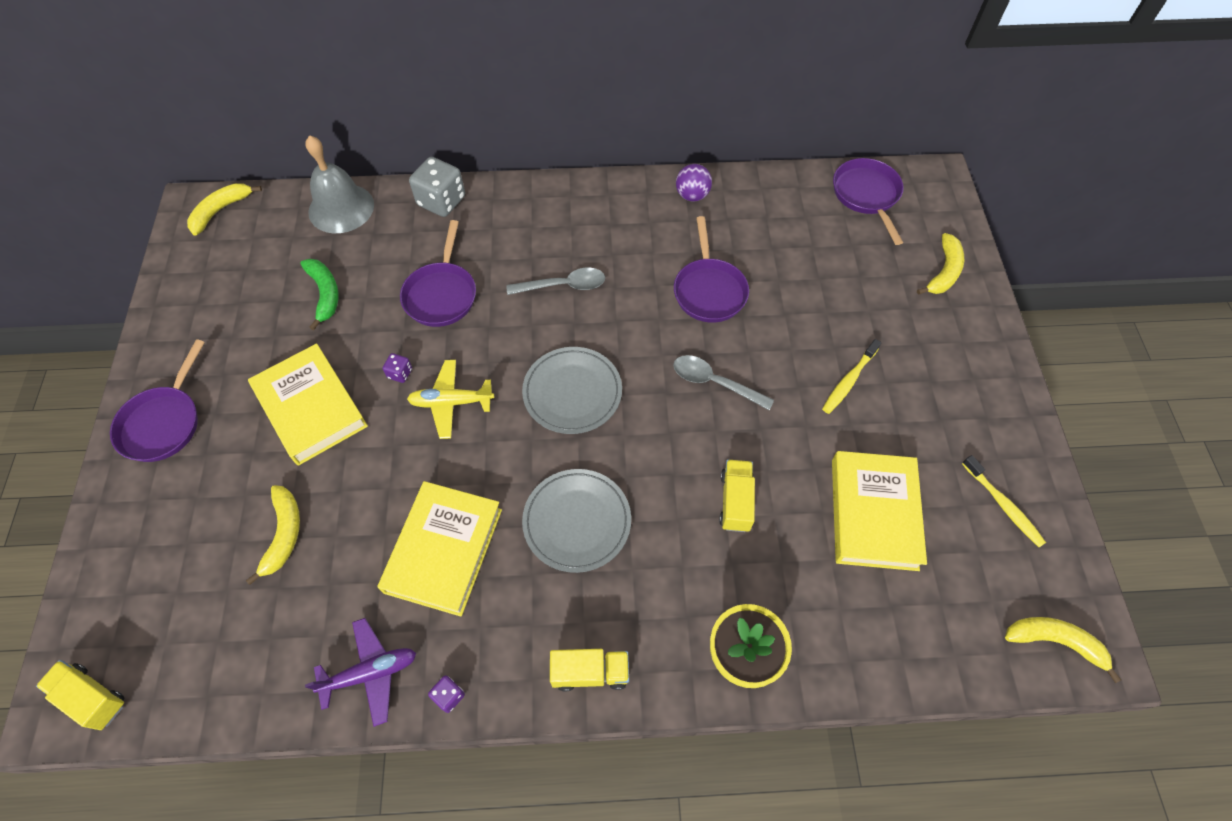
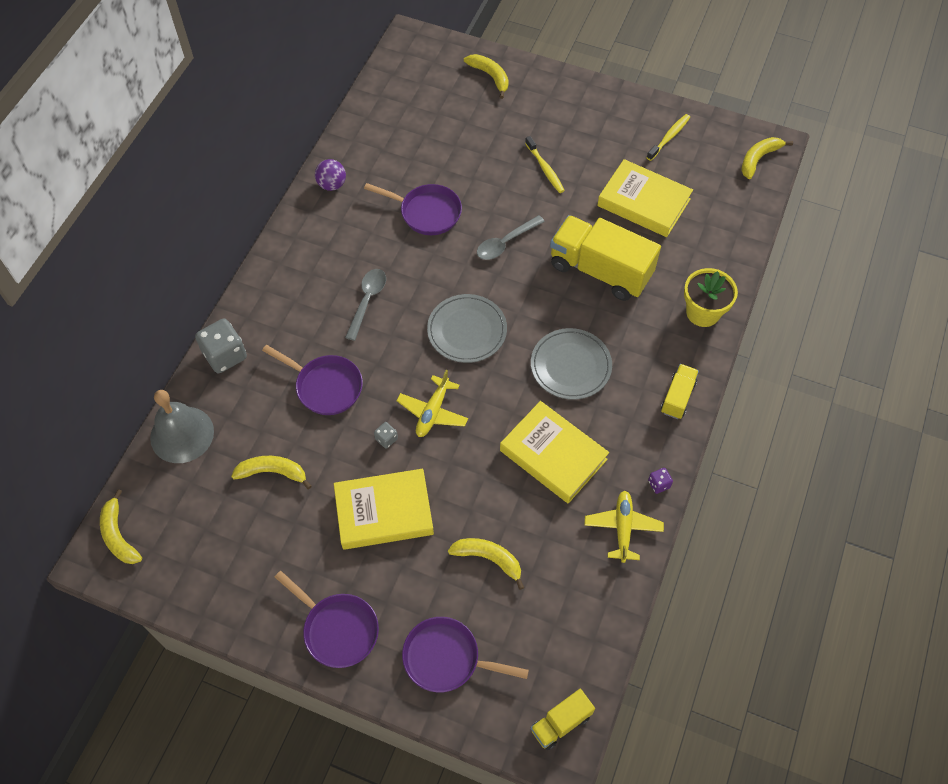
camera: 65 degrees left, 0 degrees up
(325, 294) = (272, 472): green banana -> yellow banana
(370, 673) = (622, 528): purple plane -> yellow plane
(400, 373) = (386, 439): purple dice -> grey dice
(735, 501) = (600, 270): yellow truck -> yellow truck, size x2.02
(867, 195) = (400, 84): purple pan -> purple pan (446, 658)
(1003, 505) = (669, 137): yellow toothbrush -> yellow toothbrush turned 45 degrees counterclockwise

